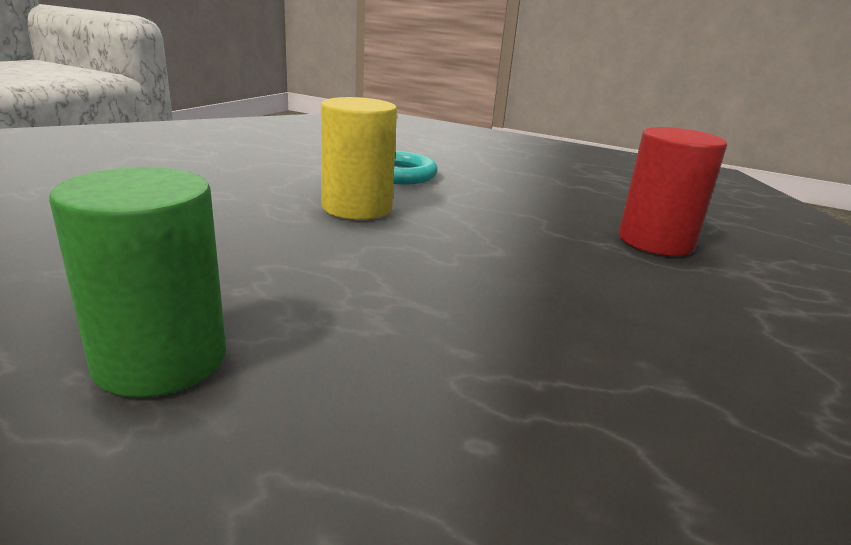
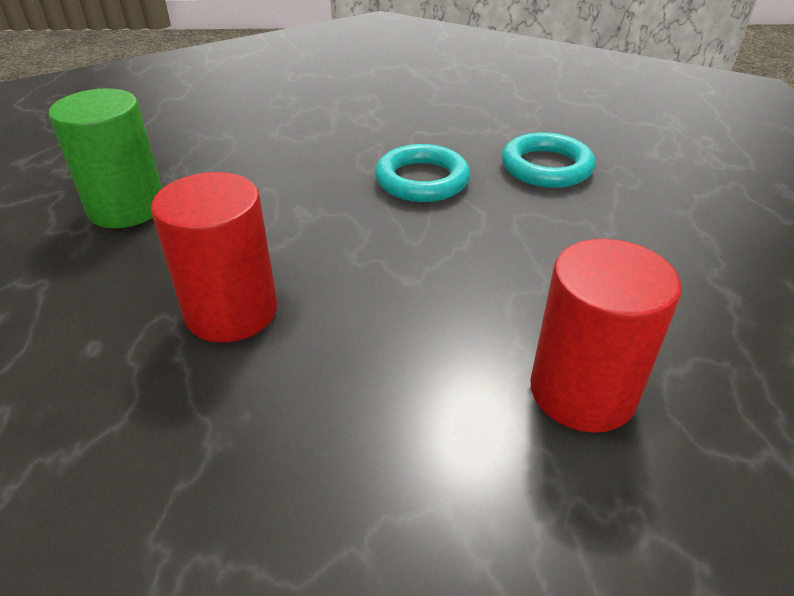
camera: 65 degrees right, 15 degrees up
(357, 208) = (422, 180): yellow cylinder -> turquoise ring
(480, 335) = (231, 311): none -> red cylinder

